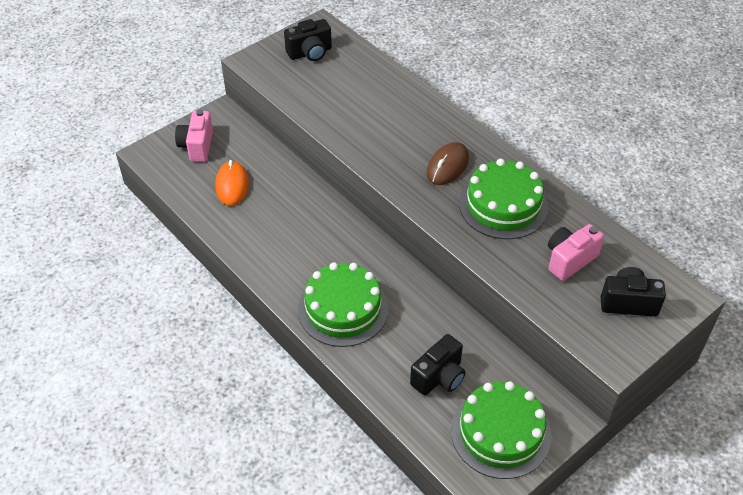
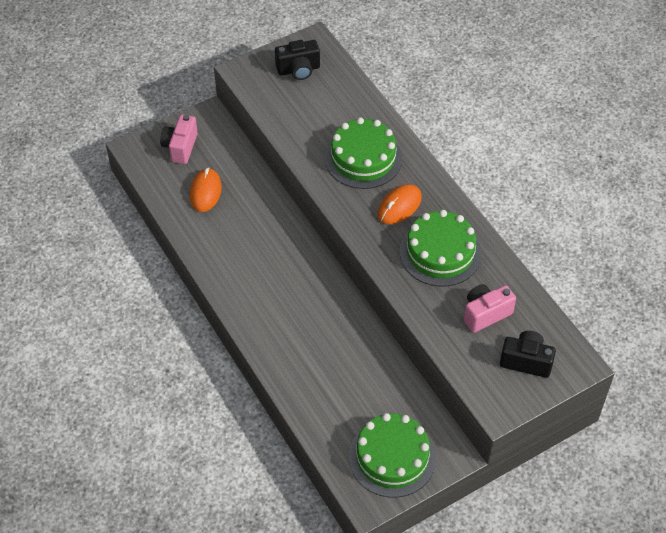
camera: 10 degrees right, 5 degrees up
(343, 309) = (281, 325): green cake -> green cake (363, 158)
(439, 377) = (351, 400): black camera -> none
(447, 166) = (399, 206): brown mouse -> orange mouse

